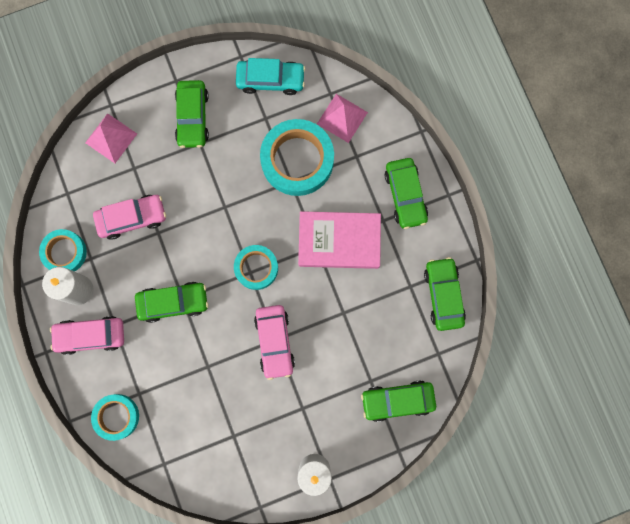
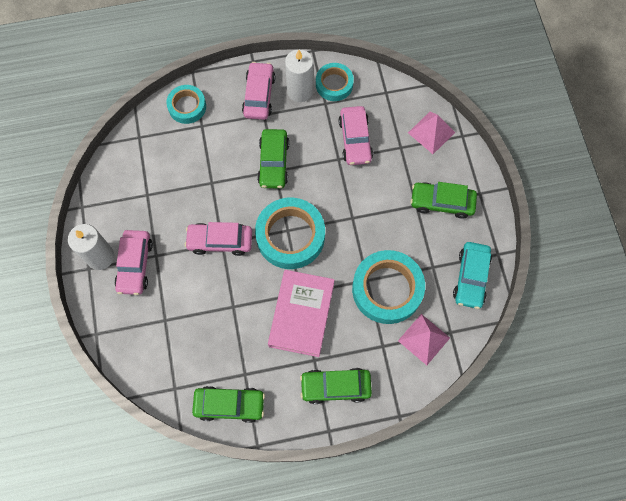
camera: 100 degrees right, 10 degrees down
(256, 268) = (290, 236): turquoise tape -> turquoise tape, size x1.70
(317, 428) = (135, 265): none -> pink car
(397, 400) = (141, 341): green car -> none

